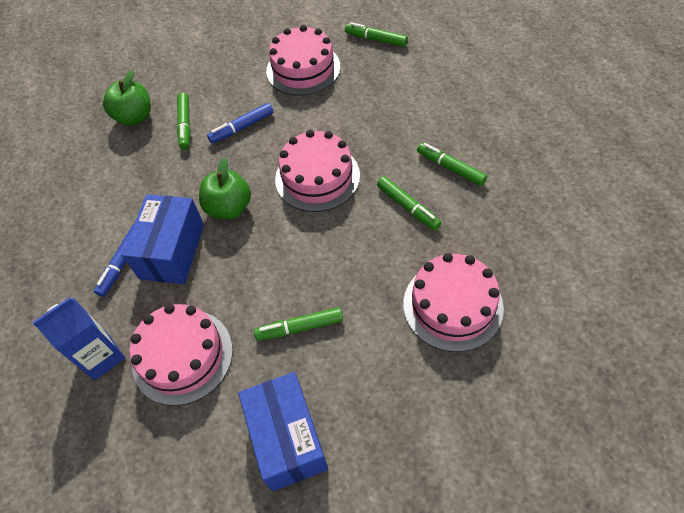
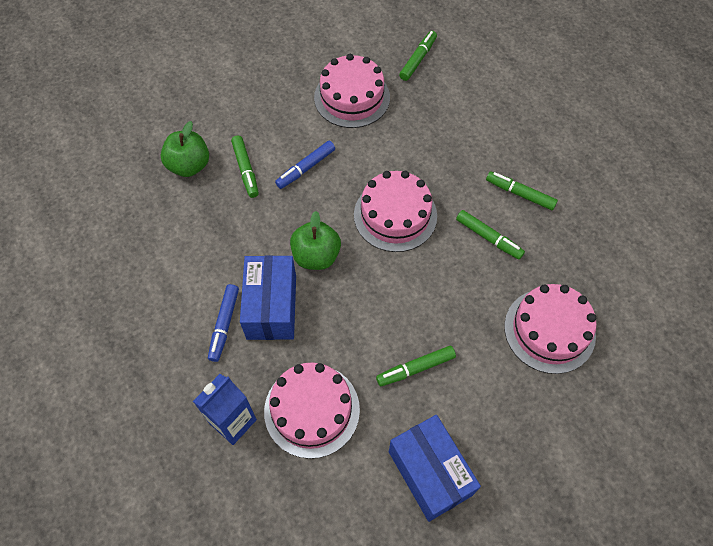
camera: 15 degrees left, 5 degrees up
(376, 39) = (418, 59): green marker -> green marker turned 105 degrees clockwise

